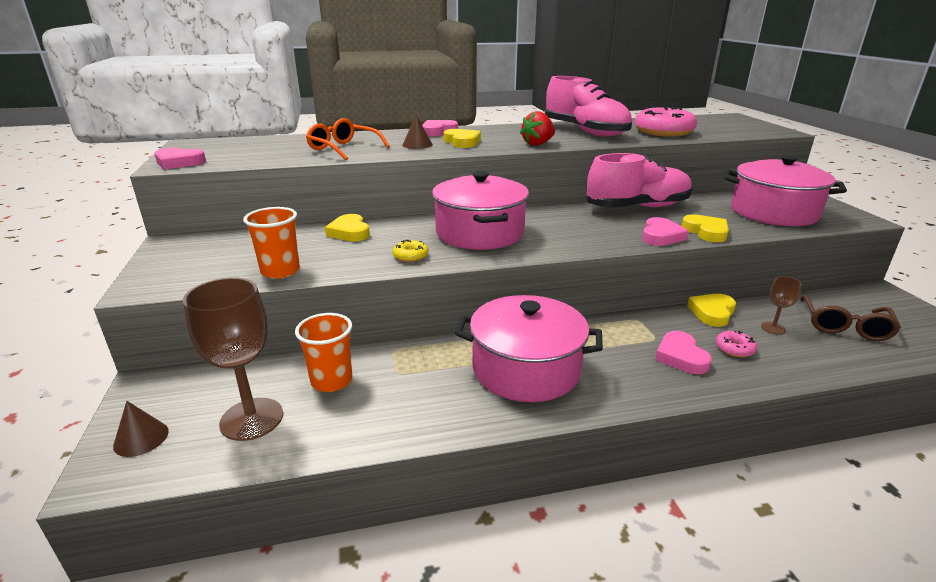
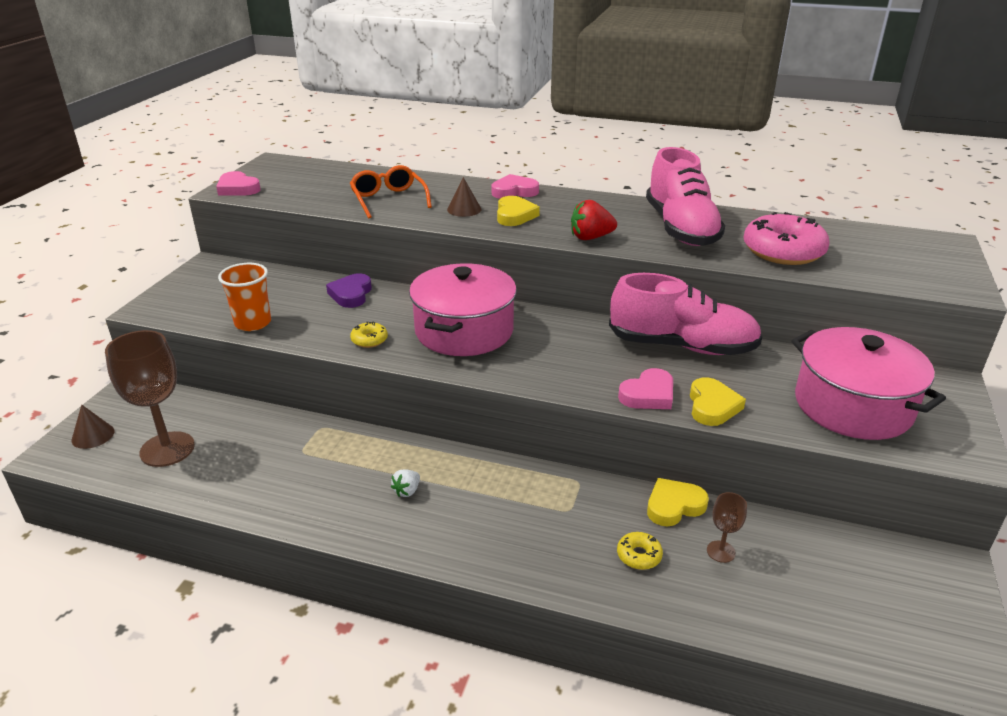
camera: 30 degrees right, 5 degrees up
(331, 381) = (248, 438): orange cup -> none
(349, 232) = (351, 294): yellow heart -> purple heart
(526, 369) = (407, 491): pink pot -> white strawberry
(681, 356) = (568, 540): pink heart -> none
(734, 349) = (639, 555): pink donut -> yellow donut
(844, 326) = (818, 586): brown glasses -> none

